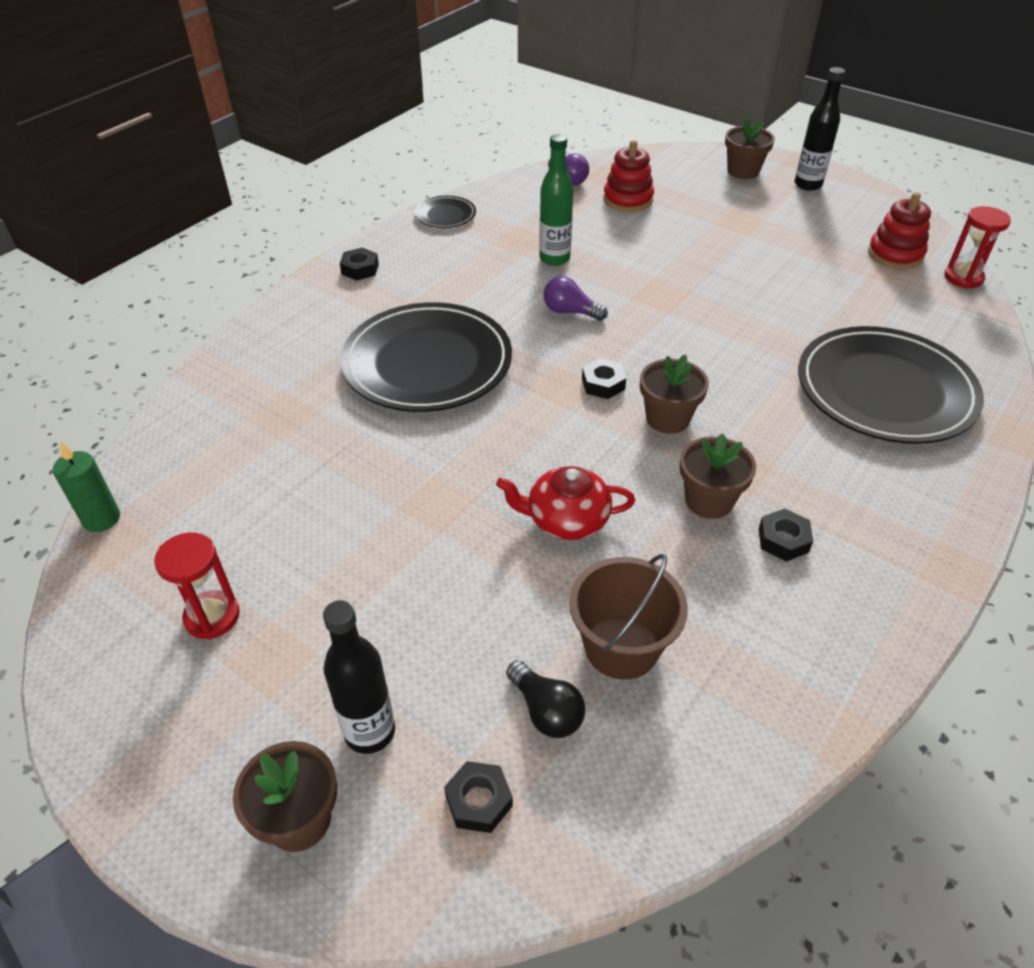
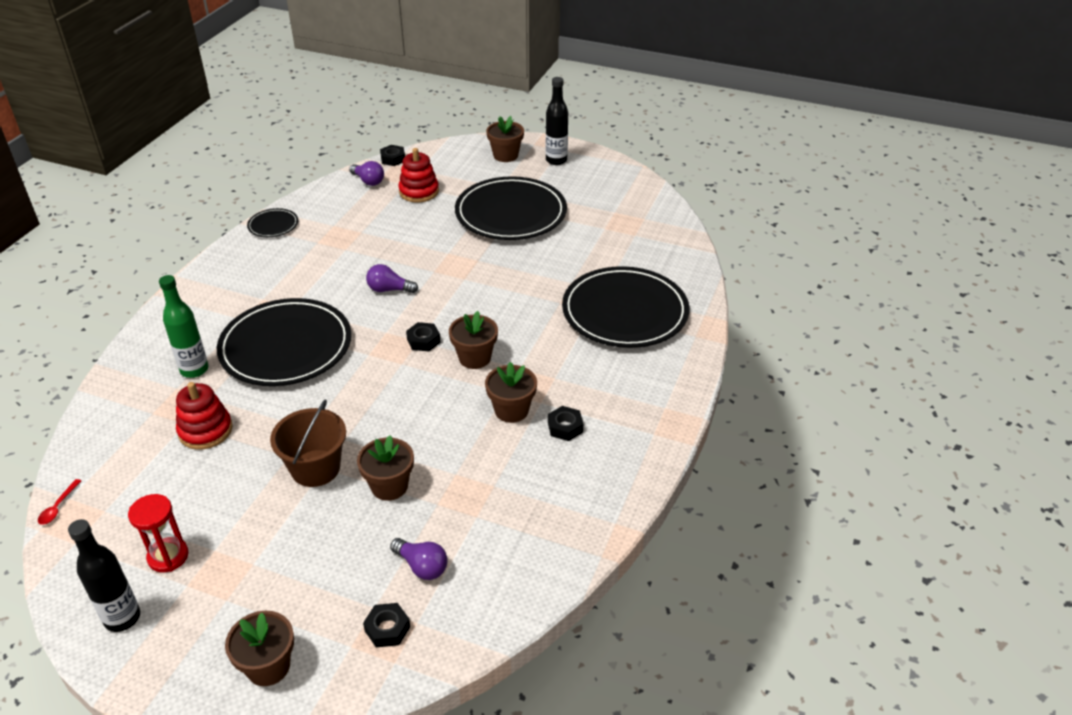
camera: 15 degrees left, 5 degrees down
(101, 519) = (58, 507): green candle -> red spoon
(360, 269) = (213, 281): black nut -> black nut (393, 159)
(370, 732) = (304, 604): black bottle -> black bottle (122, 618)
(522, 577) = (389, 486): none -> brown flower pot
(546, 711) = (422, 566): black light bulb -> purple light bulb
(554, 258) = (369, 249): green bottle -> green bottle (194, 370)
(566, 519) = (413, 441): red teapot -> none
(621, 646) = (465, 517): brown bucket -> brown bucket (315, 468)
(741, 241) = (511, 213): none -> black plate
(895, 254) = (625, 208): red stacking toy -> red stacking toy (205, 430)
(963, 278) = (674, 219): red hourglass -> none

